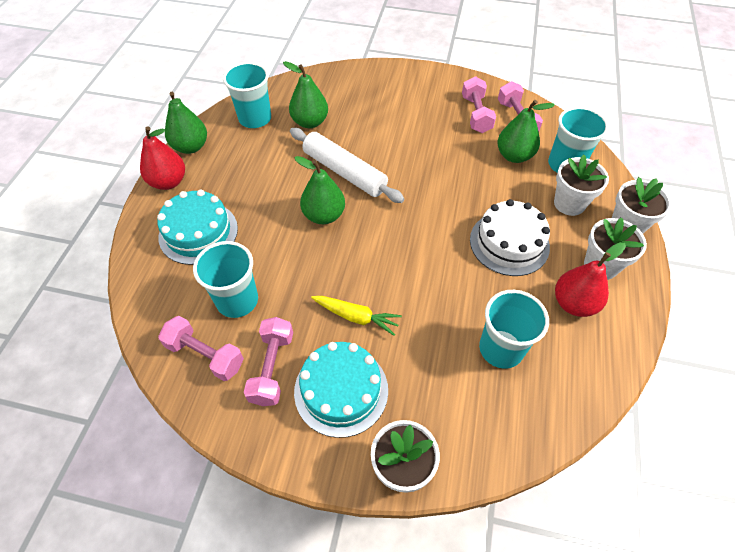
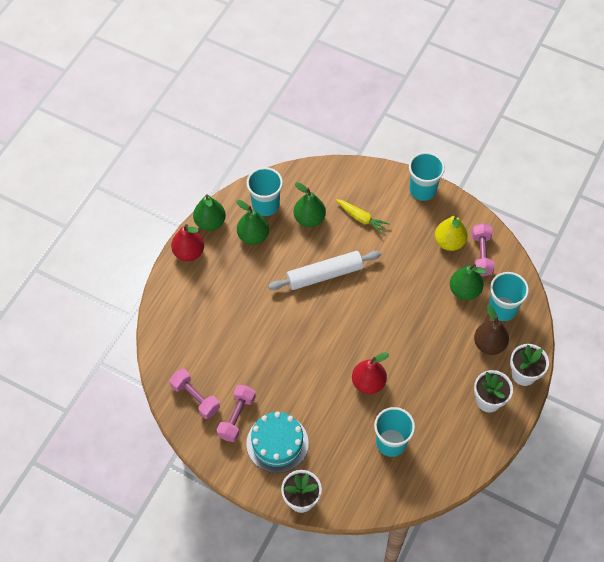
camera: 15 degrees right, 5 degrees up
(198, 232) = (204, 303): turquoise cake -> none
(237, 300) = (223, 364): turquoise cup -> turquoise cup (422, 190)
(324, 215) = (298, 310): green pear -> green pear (253, 236)
(344, 172) = (324, 274): white rolling pin -> white rolling pin turned 75 degrees counterclockwise
(356, 317) = (300, 395): yellow carrot -> yellow carrot (361, 218)
(476, 114) = (449, 242): pink dumbbell -> yellow pear
(509, 243) = (429, 366): white cake -> none
(569, 203) = (489, 344): white flower pot -> brown pear
(574, 303) = (455, 424): red pear -> red pear (368, 383)

